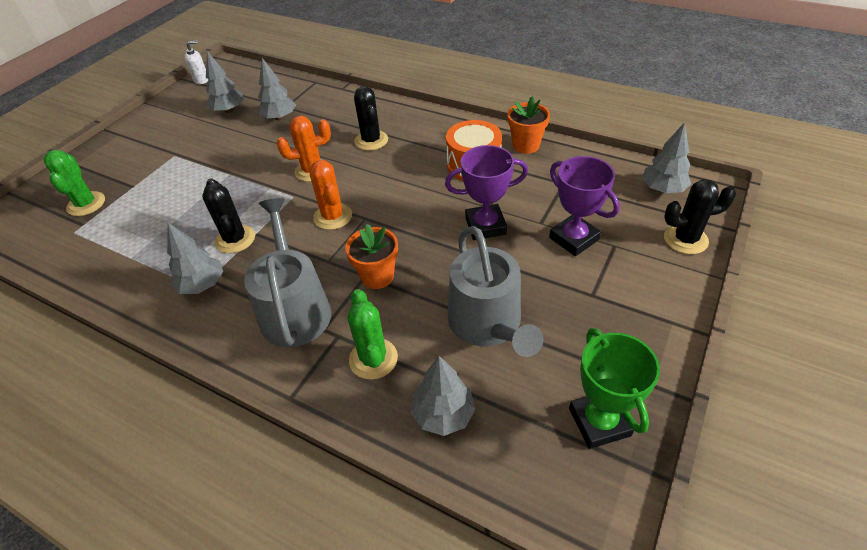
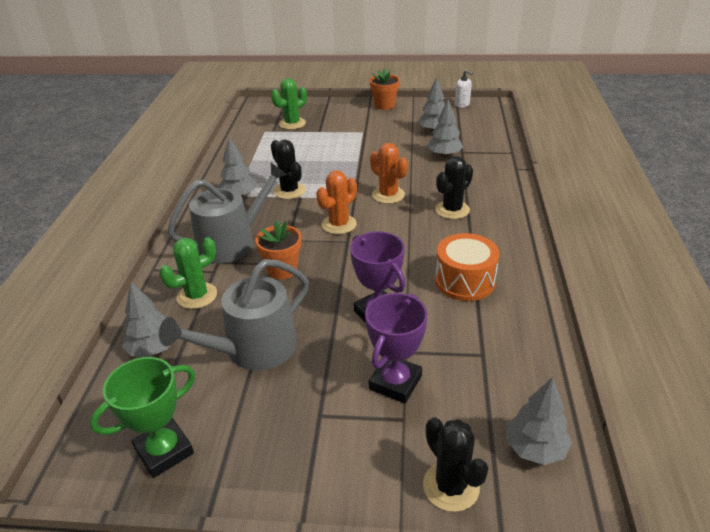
camera: 65 degrees right, 10 degrees down
(235, 239) = (289, 191): black cactus -> black cactus turned 75 degrees counterclockwise
(526, 145) = (527, 309): orange flower pot -> orange flower pot (384, 105)

